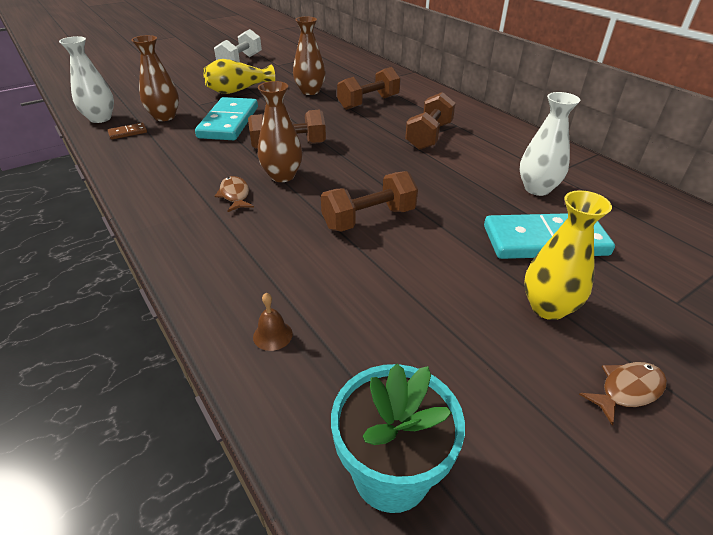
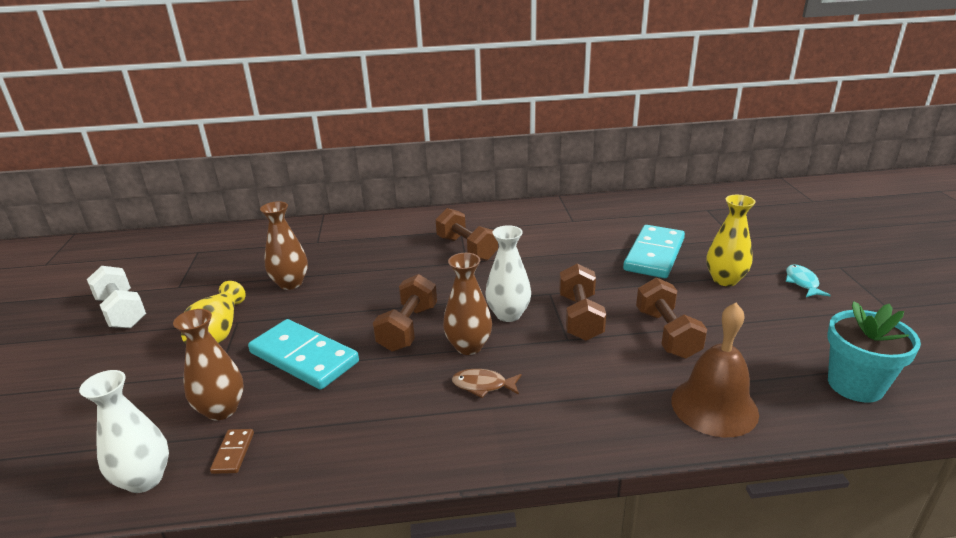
camera: 60 degrees left, 10 degrees down
(272, 335) = (714, 406): brown bell -> brown bell, size x2.46
(368, 103) = (364, 257): brown dumbbell -> brown dumbbell (667, 334)
(537, 189) = (588, 233): white vase -> white vase (508, 314)
(627, 390) = (802, 282): brown fish -> turquoise fish

